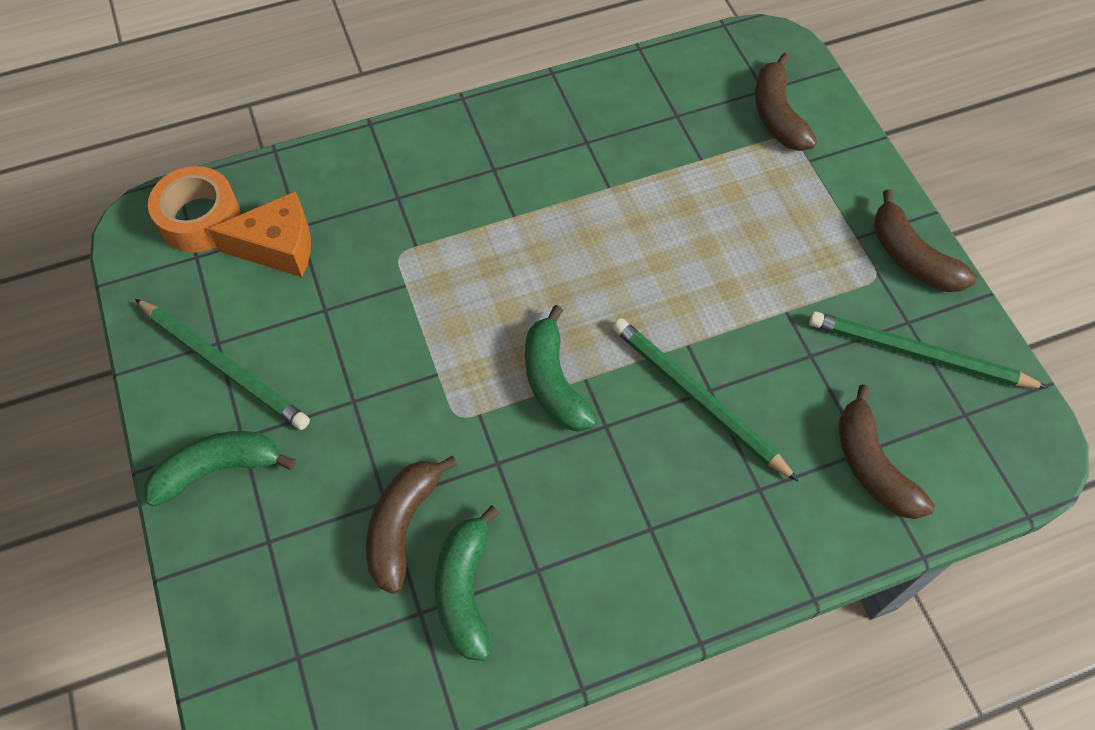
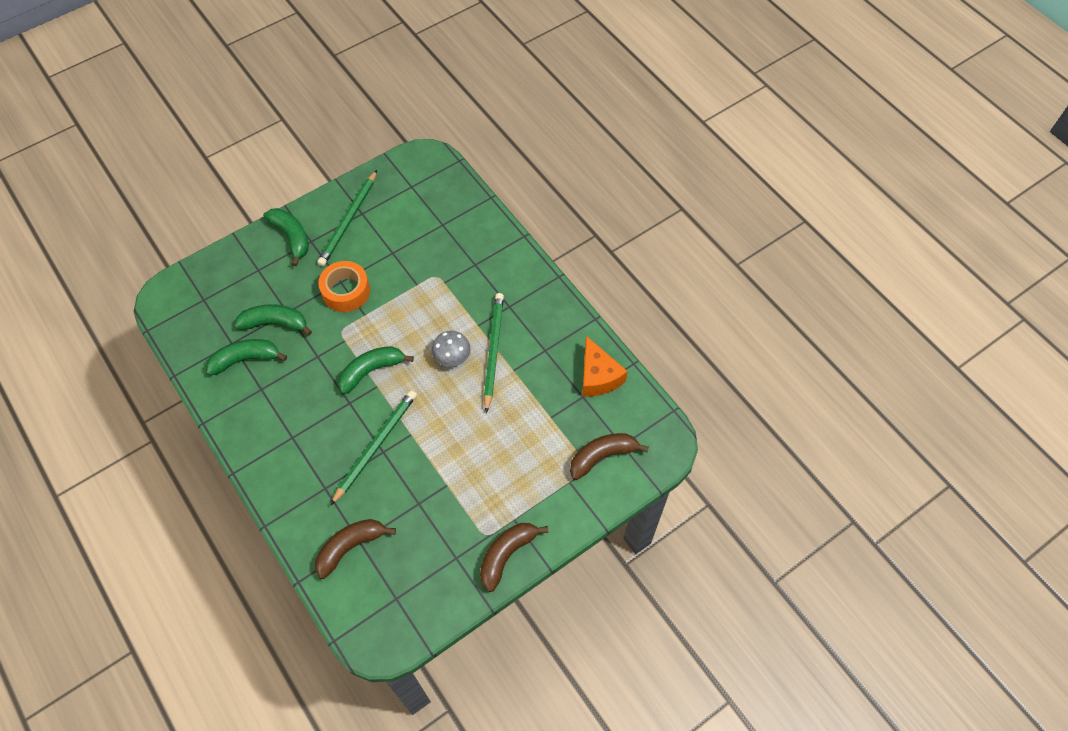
camera: 75 degrees right, 0 degrees up
(199, 219) = (435, 179): orange tape -> orange tape (346, 291)
(278, 247) = (426, 219): orange cheese -> orange cheese (598, 376)
(402, 526) = (275, 323): brown banana -> green banana
(561, 261) = (452, 357): none -> grey mushroom
(918, 354) = (433, 566): green pencil -> green pencil (493, 351)

